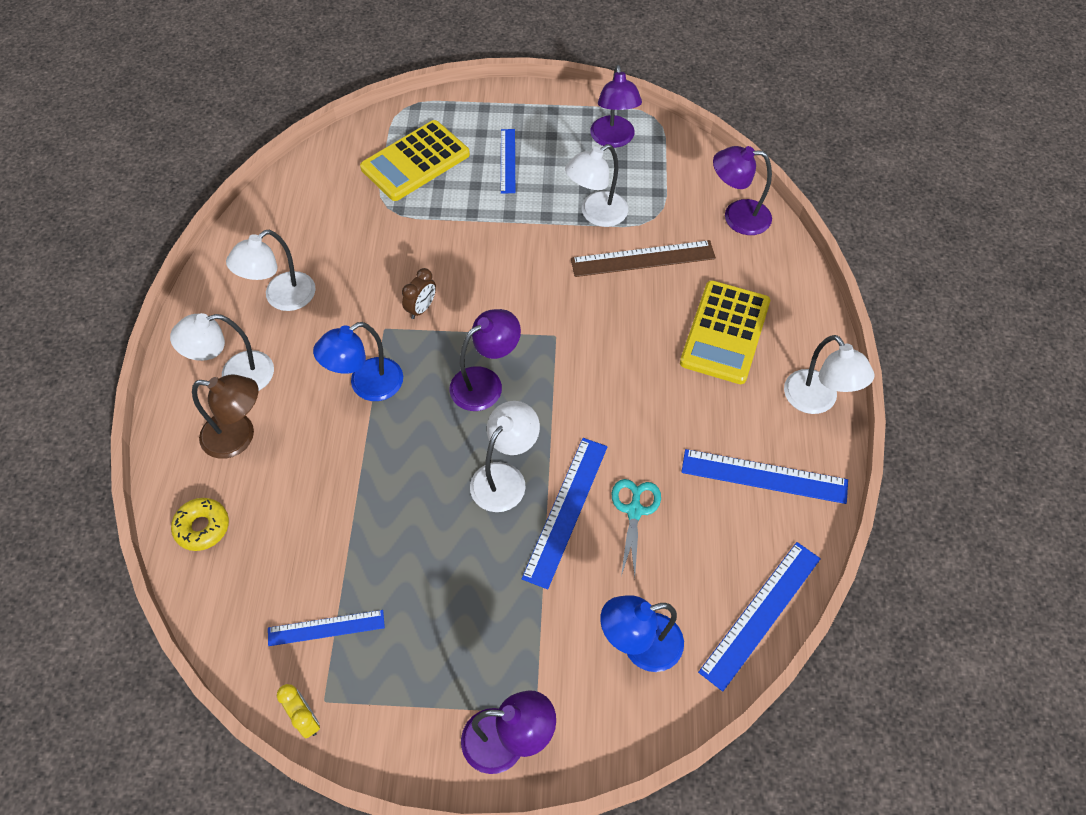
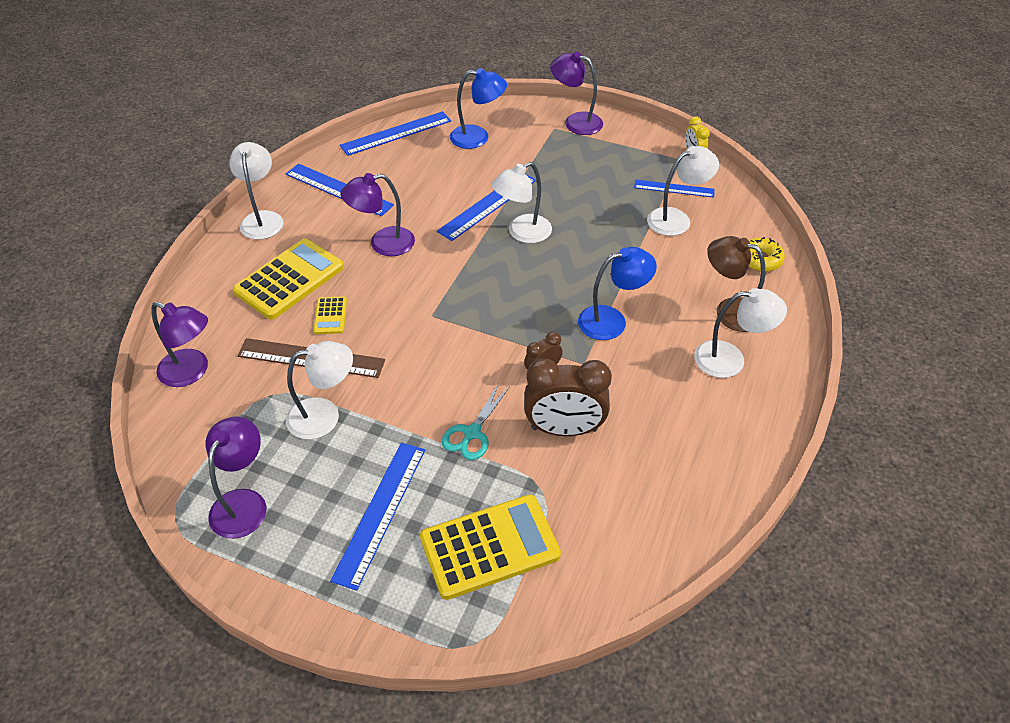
camera: 160 degrees left, 10 degrees down
(281, 298) = (679, 420): white lamp -> white lamp (676, 219)
(385, 261) = (564, 429): none -> brown clock
(485, 383) = (509, 296): purple lamp -> purple lamp (383, 243)
(507, 160) = (380, 512): blue ruler -> blue ruler, size x1.54
(634, 511) = (440, 194): turquoise scissors -> turquoise scissors (472, 433)
(654, 305) = (330, 316): none -> yellow calculator

